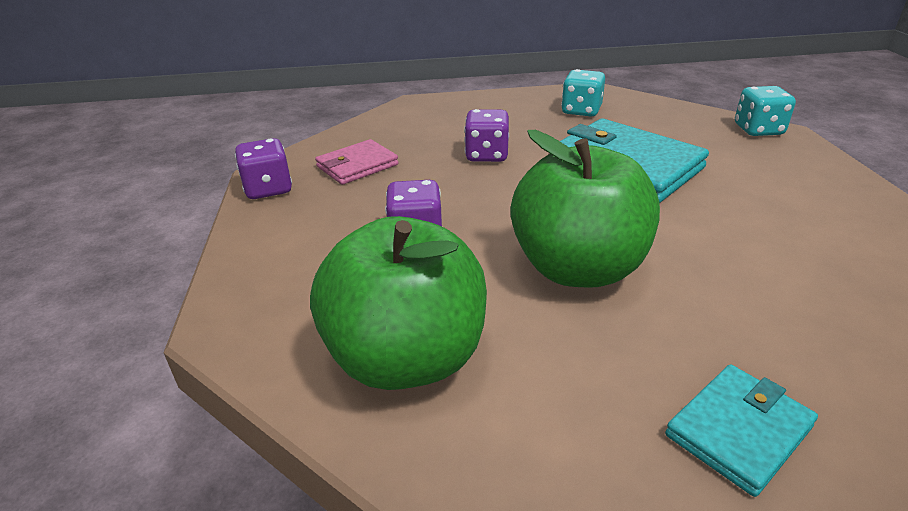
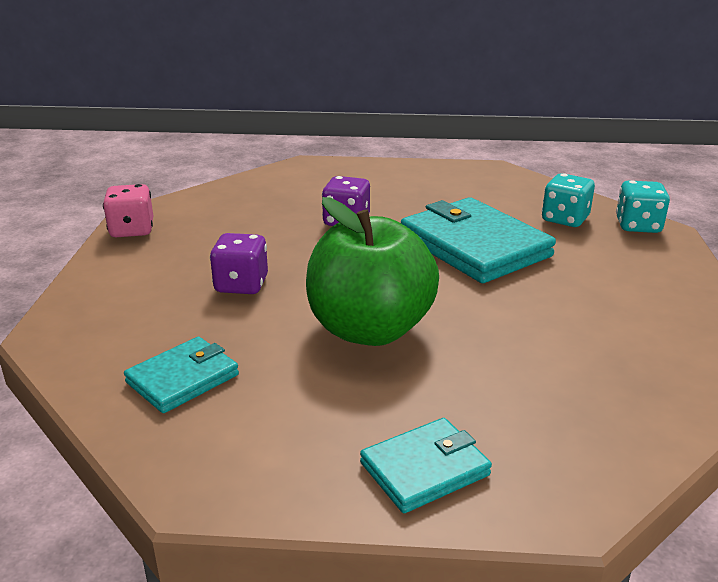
camera: 10 degrees right, 5 degrees down
(268, 189) = (132, 230): purple dice -> pink dice
(357, 166) = (221, 218): pink wallet -> none
(406, 358) = (182, 378): green apple -> turquoise wallet
(581, 111) = (466, 188): turquoise dice -> turquoise dice (565, 219)

